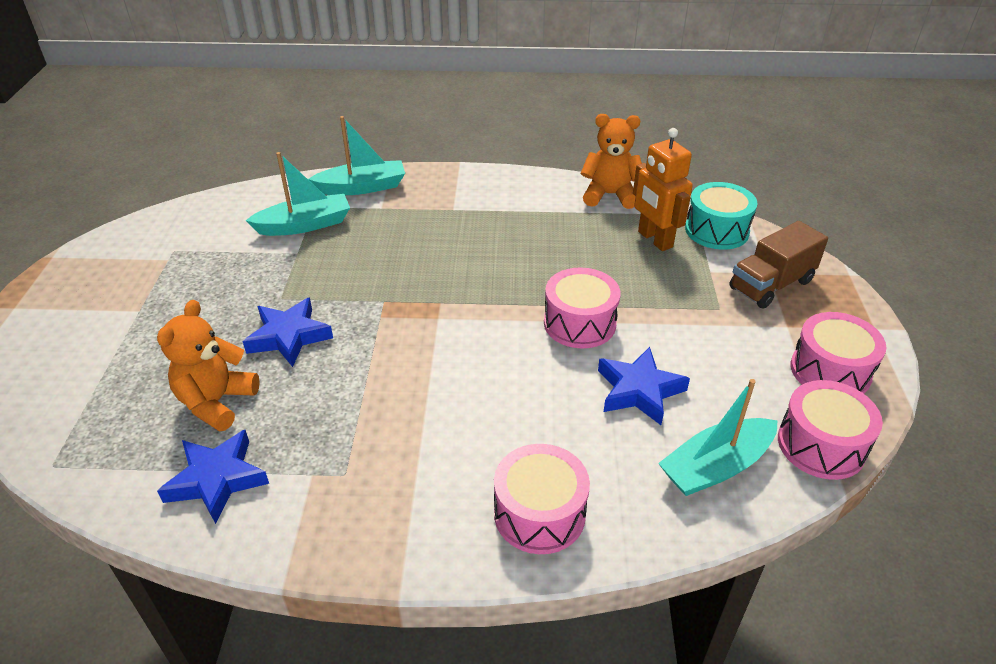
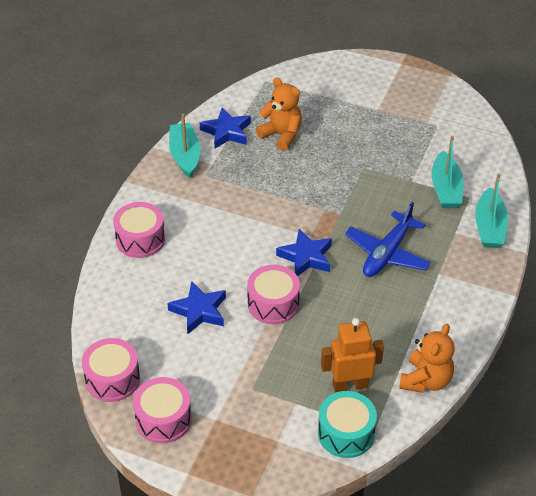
camera: 110 degrees right, 5 degrees up
(289, 336) = (324, 167): blue star -> blue star (306, 257)
(440, 249) = (387, 253): none -> blue plane
(716, 467) = (126, 322): turquoise boat -> turquoise boat (185, 155)
(771, 285) = (263, 434): brown truck -> none

